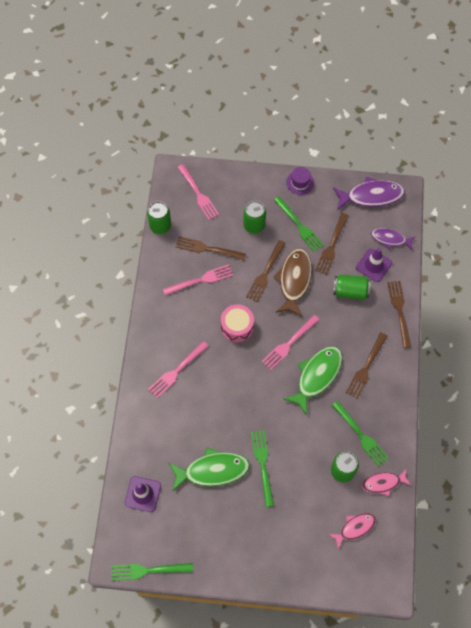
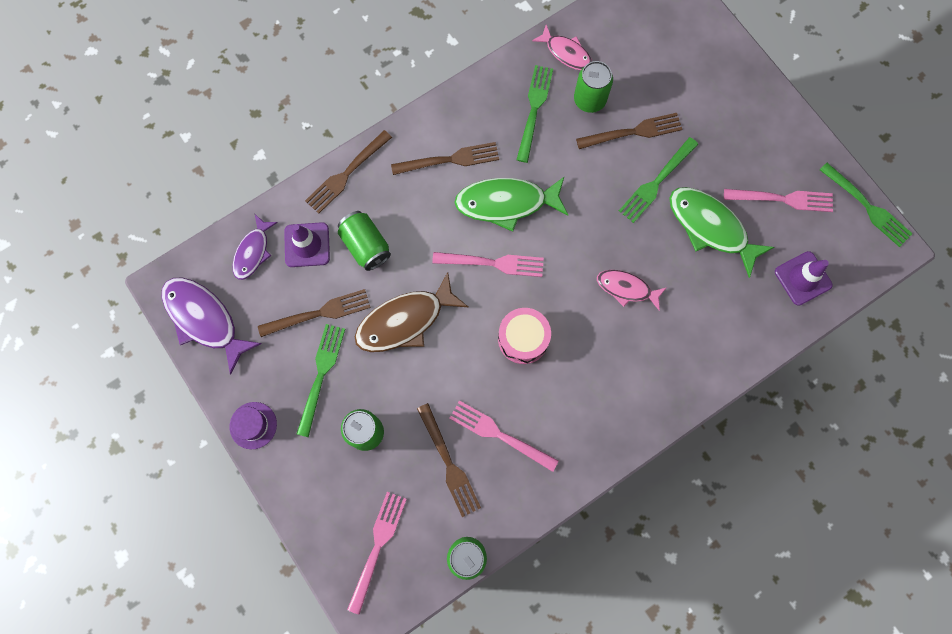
camera: 130 degrees left, 10 degrees up
(177, 371) = (638, 362): pink fork -> pink fork (782, 199)
(265, 273) = (423, 363): brown fork -> brown fork (633, 132)
(354, 528) = (637, 47): pink fish -> pink fish (626, 288)
(390, 239) = (253, 252): purple fish -> purple fish turned 45 degrees clockwise

